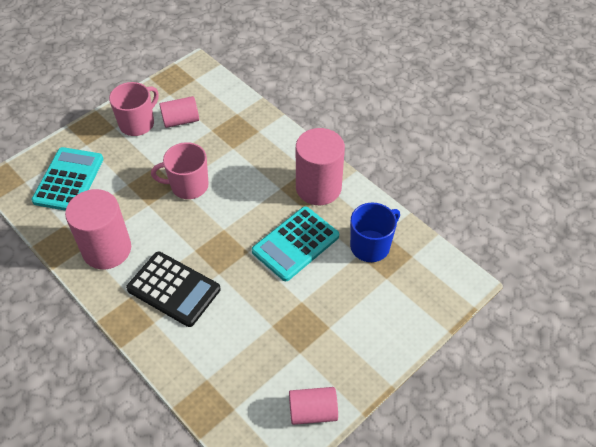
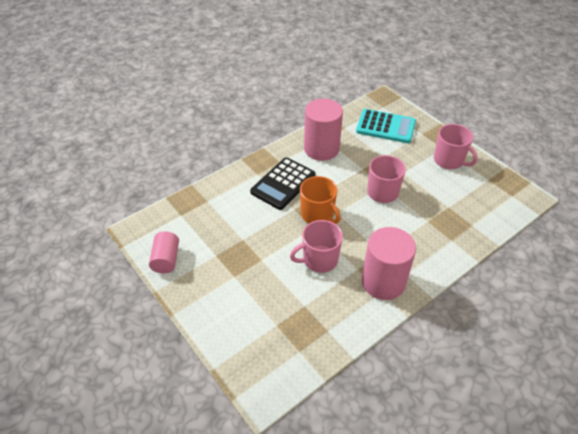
camera: 95 degrees right, 5 degrees down
(181, 120) = (456, 187): pink cylinder -> none
(227, 248) = (317, 215): none -> orange mug
(295, 244) = (319, 260): turquoise calculator -> pink mug
(371, 246) = (313, 317): blue mug -> none

